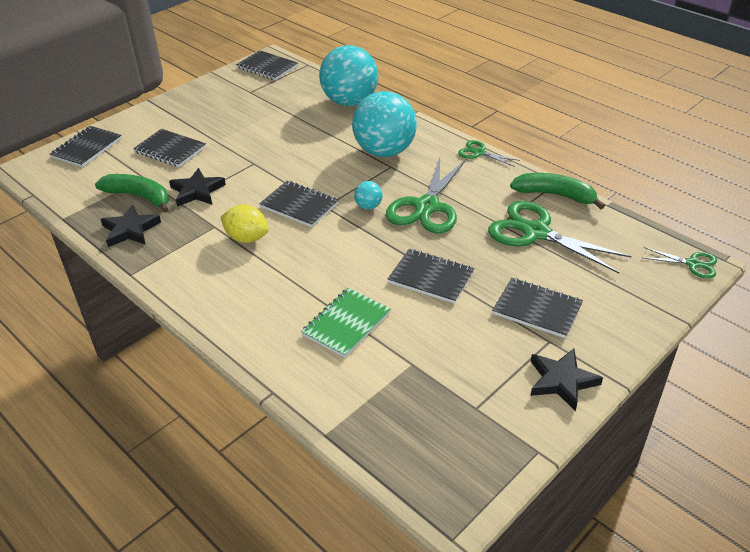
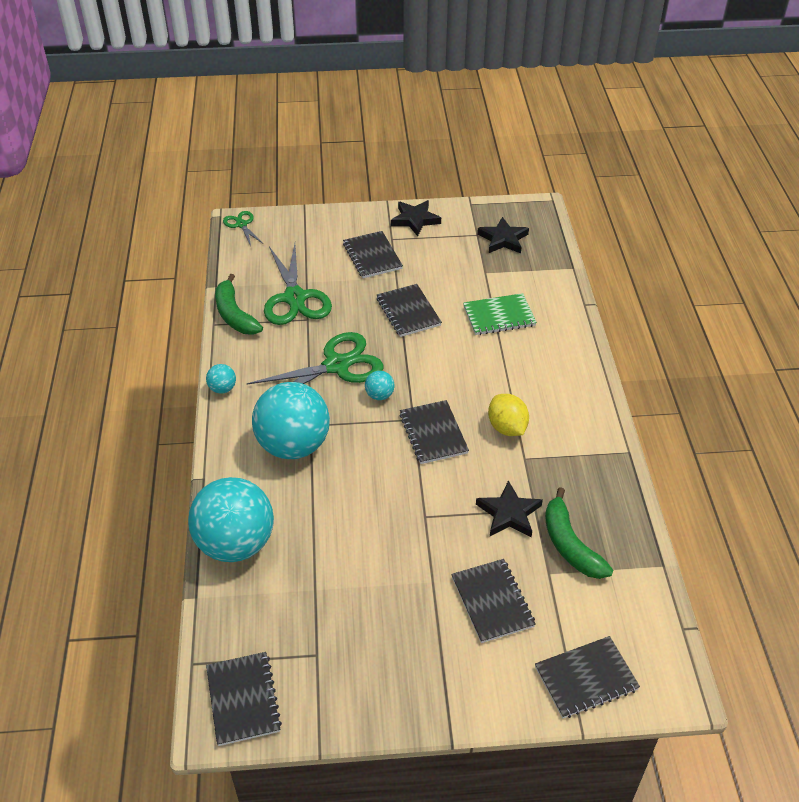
camera: 140 degrees left, 5 degrees up
(130, 230) = (603, 503): black star -> black star (503, 239)
(479, 153) = (222, 388): green scissors -> turquoise ball

